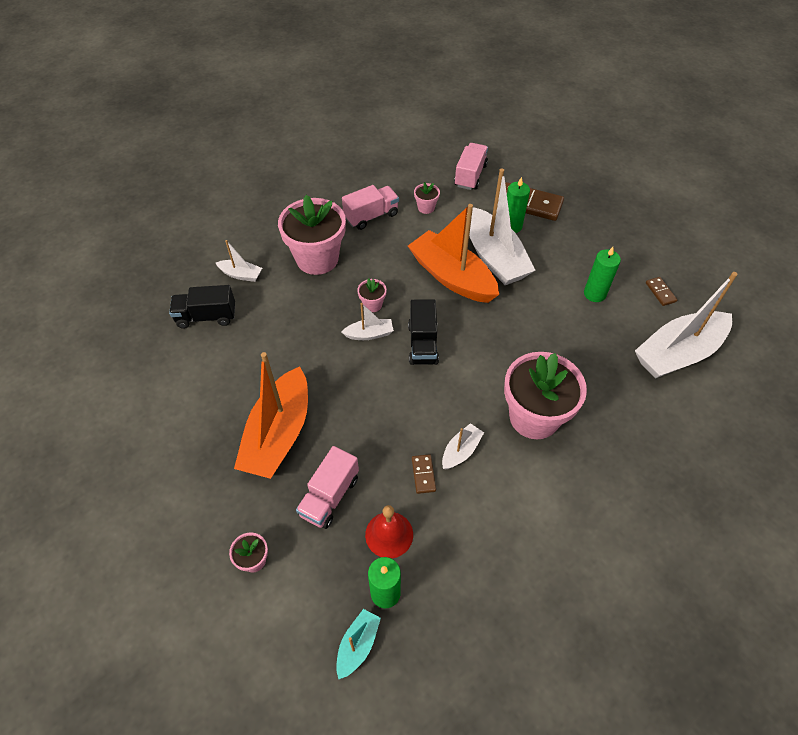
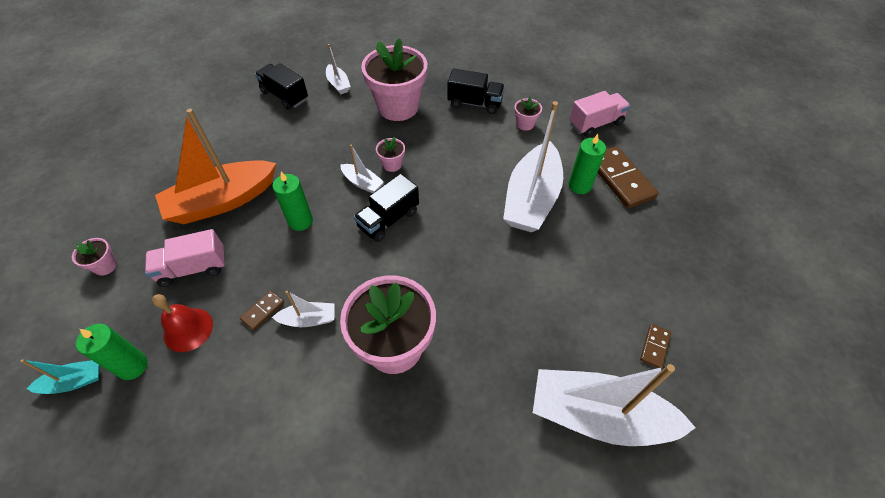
camera: 45 degrees right, 0 degrees up
(371, 216) = (475, 103): pink truck -> black truck
(452, 277) = (476, 188): orange boat -> none
(594, 294) = (583, 295): green candle -> green candle (300, 221)

